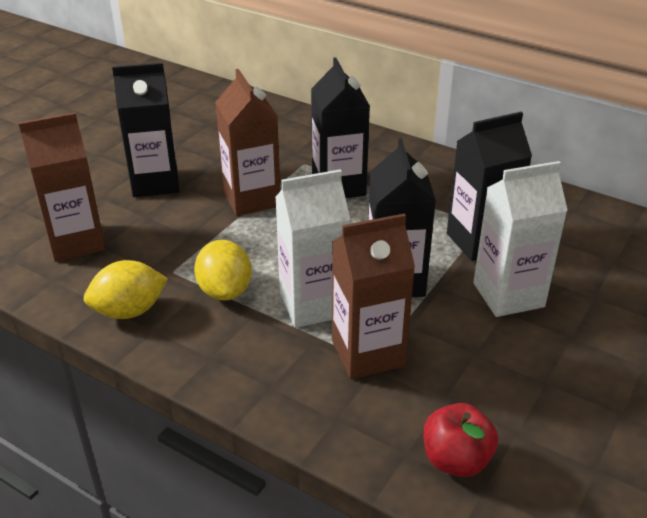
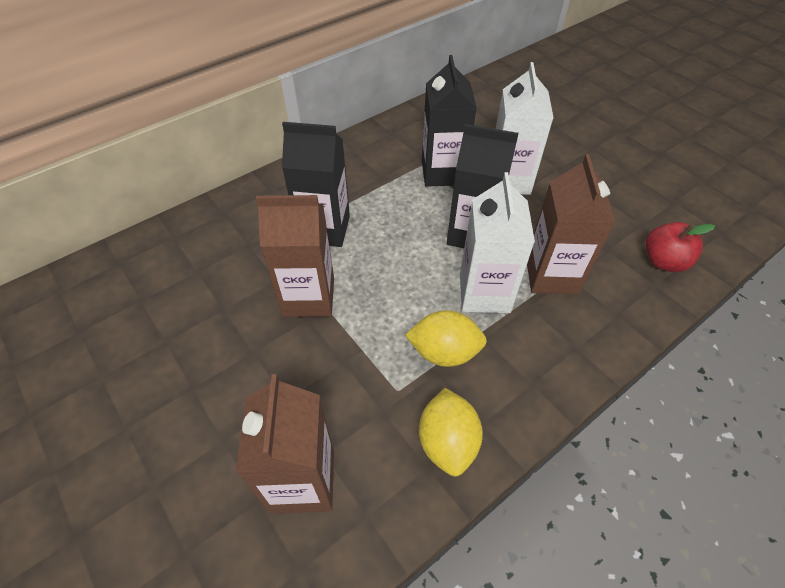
camera: 70 degrees left, 15 degrees up
(155, 183) = (228, 376): black carton -> none

